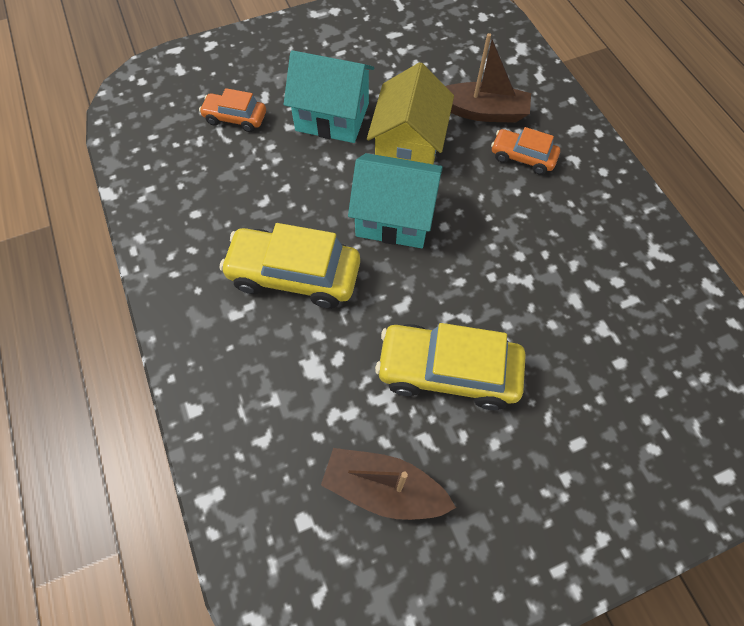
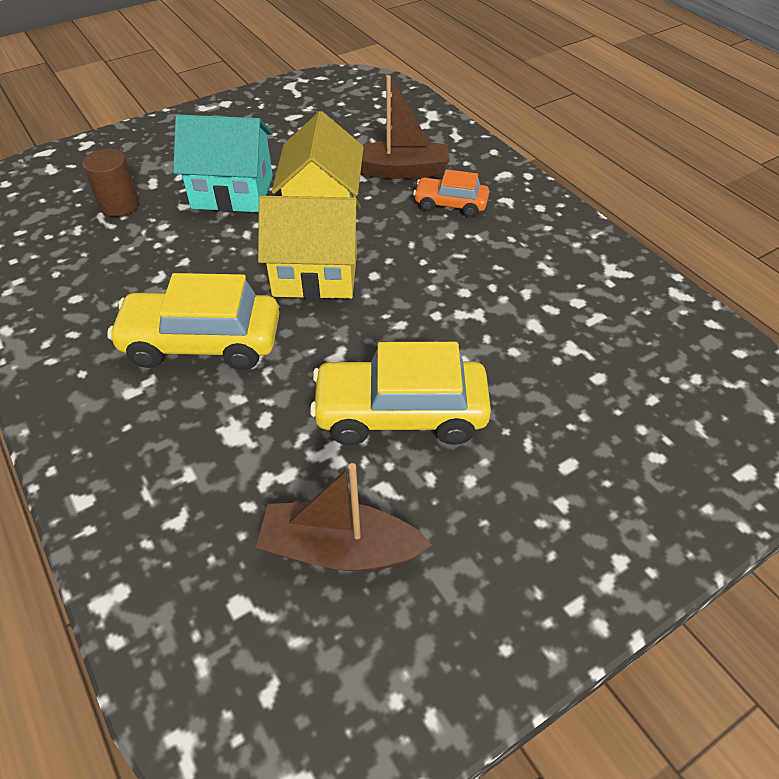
camera: 10 degrees left, 15 degrees down
(235, 118) = (119, 205): orange car -> brown cylinder
(394, 217) = (315, 274): turquoise house -> yellow house

